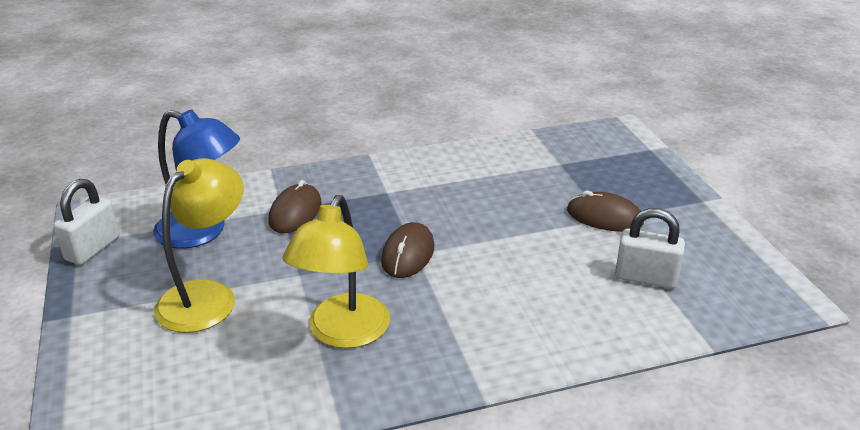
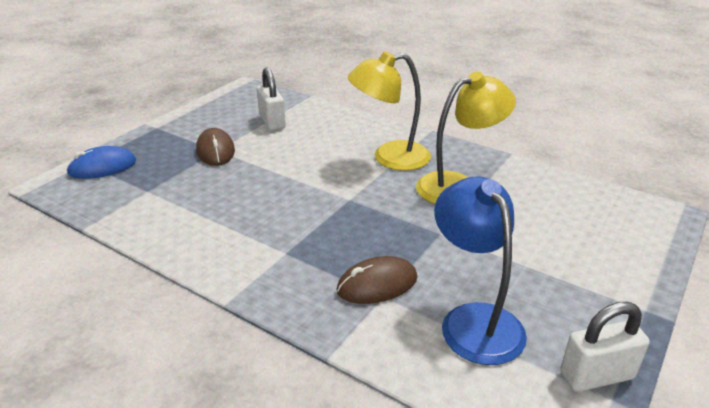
camera: 130 degrees left, 0 degrees up
(207, 296) = (521, 258): yellow lamp -> yellow lamp (389, 158)
(408, 254) = (354, 201): brown mouse -> none
(631, 154) = (102, 167): none -> blue mouse

